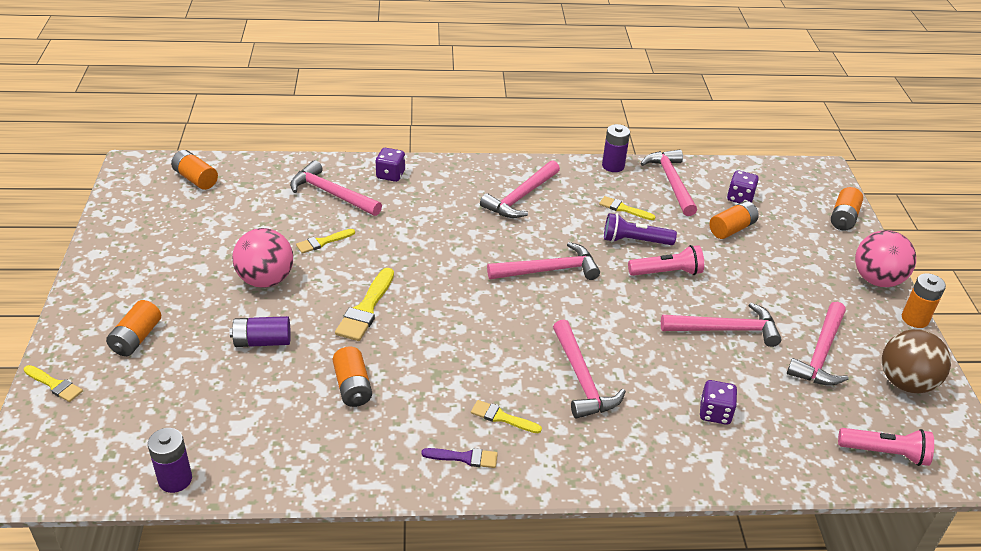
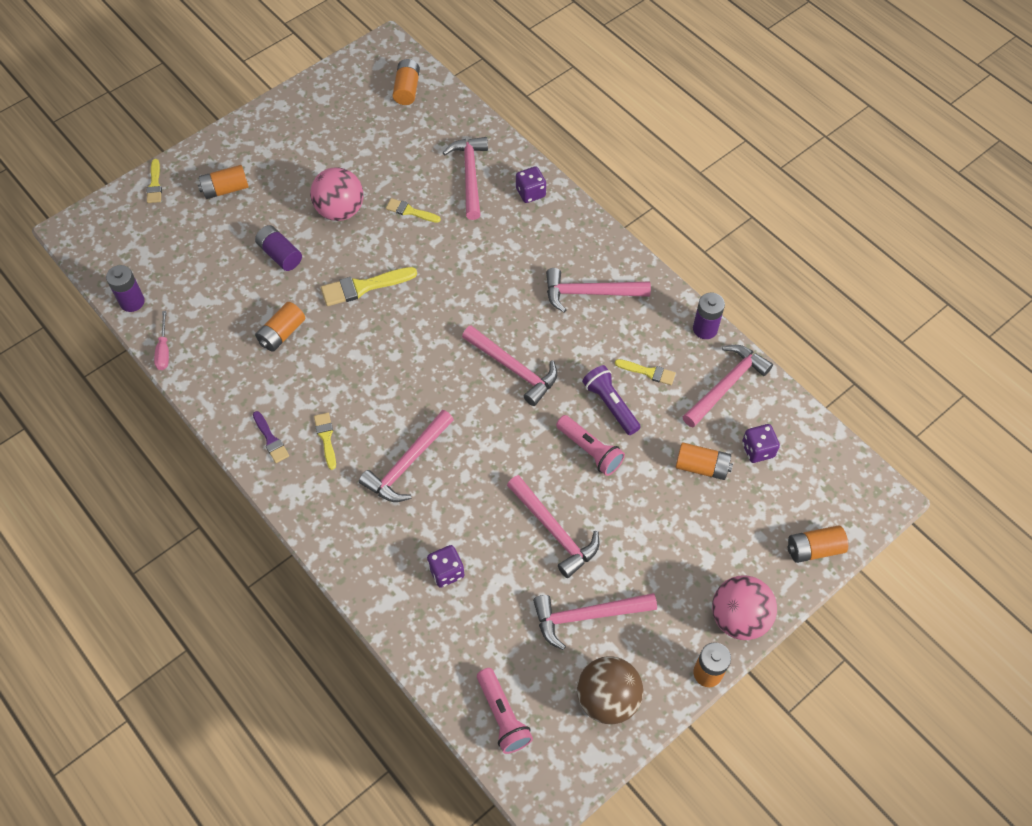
camera: 55 degrees right, 20 degrees up
(267, 485) = (164, 350): none -> pink screwdriver
(623, 209) = (648, 372): yellow brush -> yellow brush turned 120 degrees clockwise

